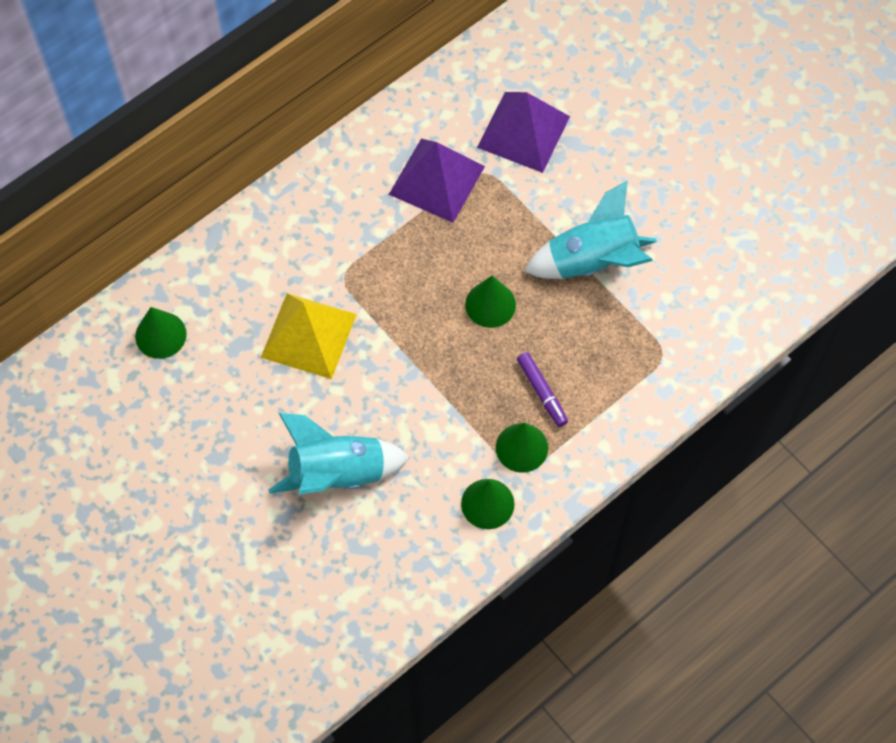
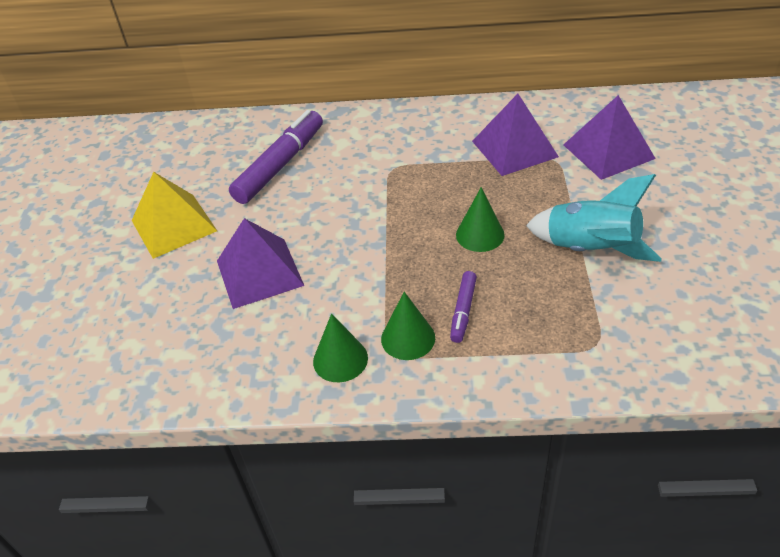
camera: 45 degrees right, 20 degrees down
(160, 335) = (249, 141): green cone -> none
(227, 343) = (280, 165): none -> purple marker
(309, 335) = (334, 187): yellow pyramid -> yellow pyramid (173, 225)
(337, 473) = (259, 272): turquoise rocket -> purple pyramid

